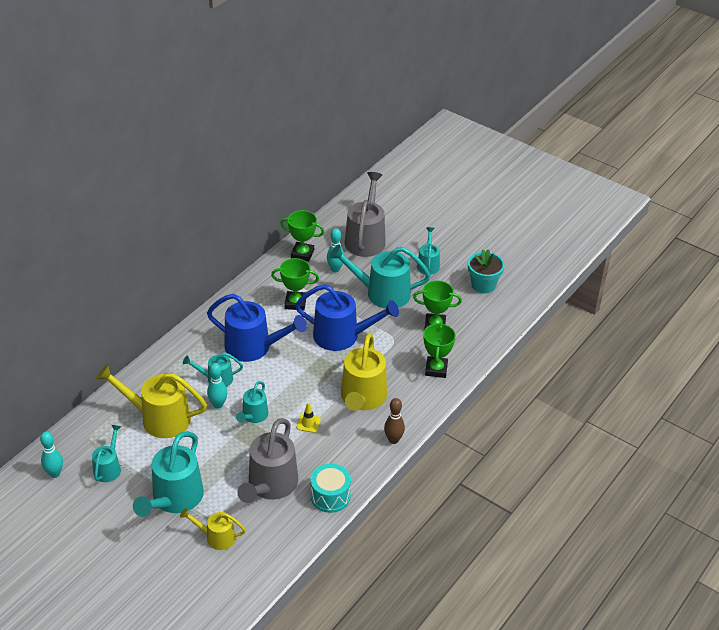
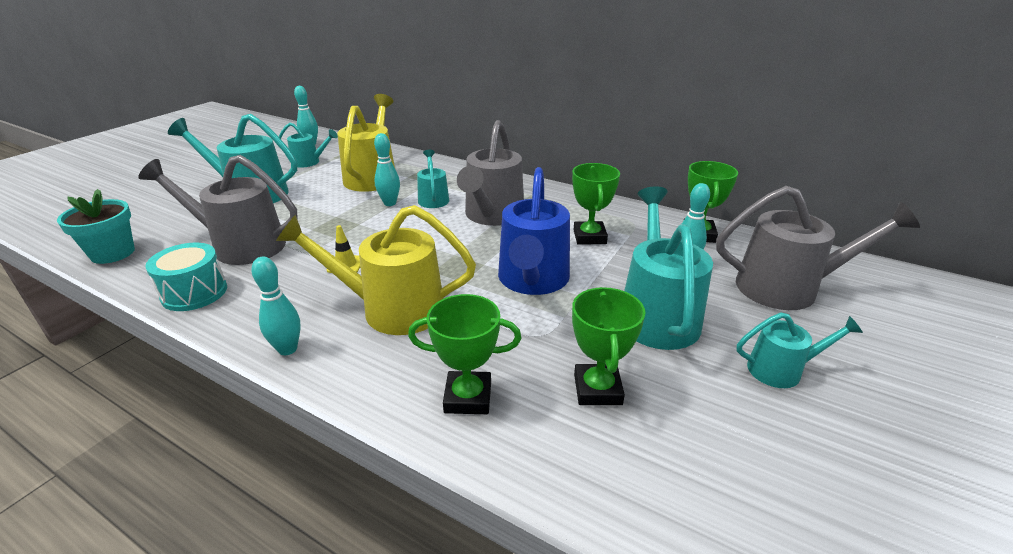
camera: 85 degrees right, 10 degrees down
(216, 537) = (178, 220): yellow watering can -> none
(253, 416) = (367, 225): turquoise watering can -> none
(254, 347) = (492, 216): blue watering can -> grey watering can
(393, 440) = (287, 349): brown bowling pin -> turquoise bowling pin
(483, 285) = (781, 474): turquoise flower pot -> turquoise flower pot (112, 253)

